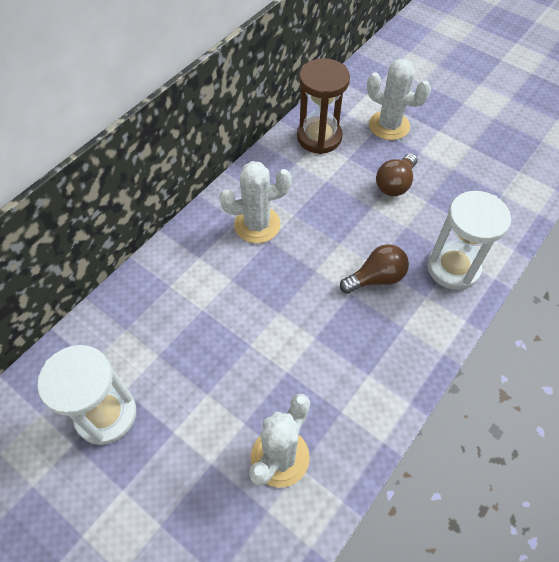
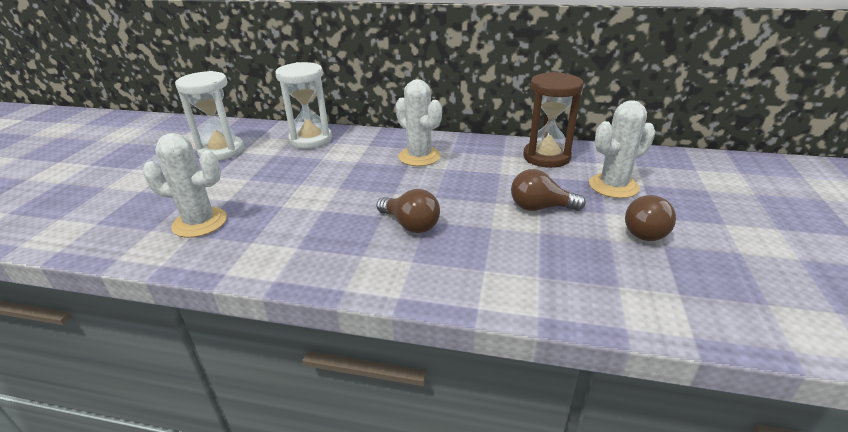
camera: 65 degrees right, 25 degrees down
(389, 126) = (613, 186): white cactus -> white cactus turned 60 degrees clockwise
(452, 145) = (646, 230): none -> brown light bulb
(453, 268) = (465, 271): white hourglass -> white hourglass (310, 140)

